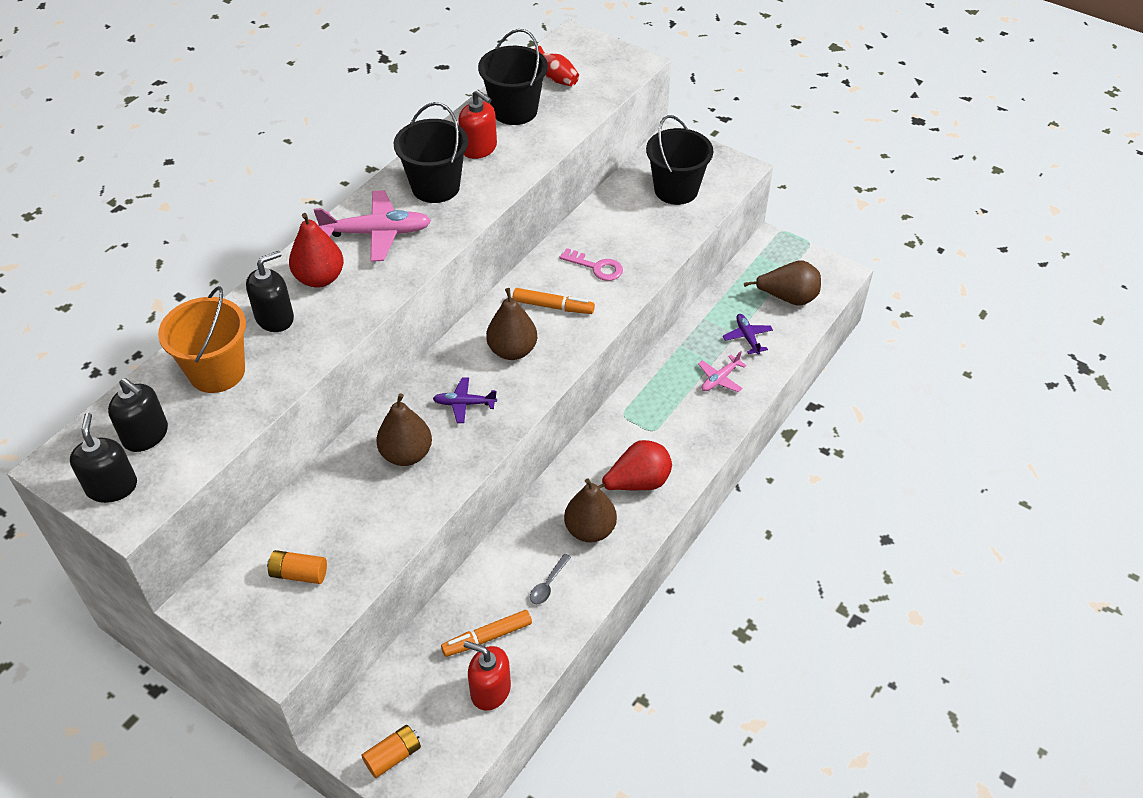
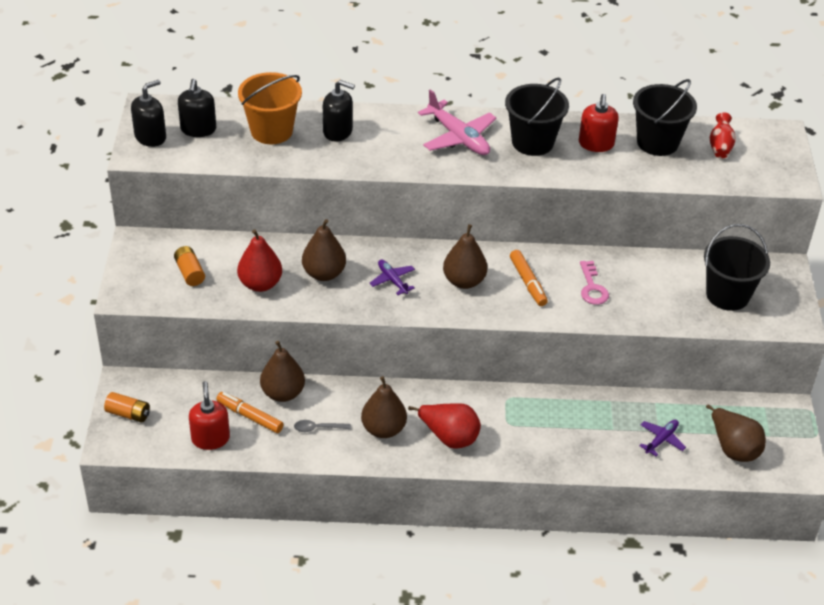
camera: 55 degrees right, 5 degrees down
(320, 278) = (391, 133): red pear -> red pear (260, 284)
(478, 591) = (283, 393): none -> brown pear
(720, 379) = (599, 441): pink plane -> none

